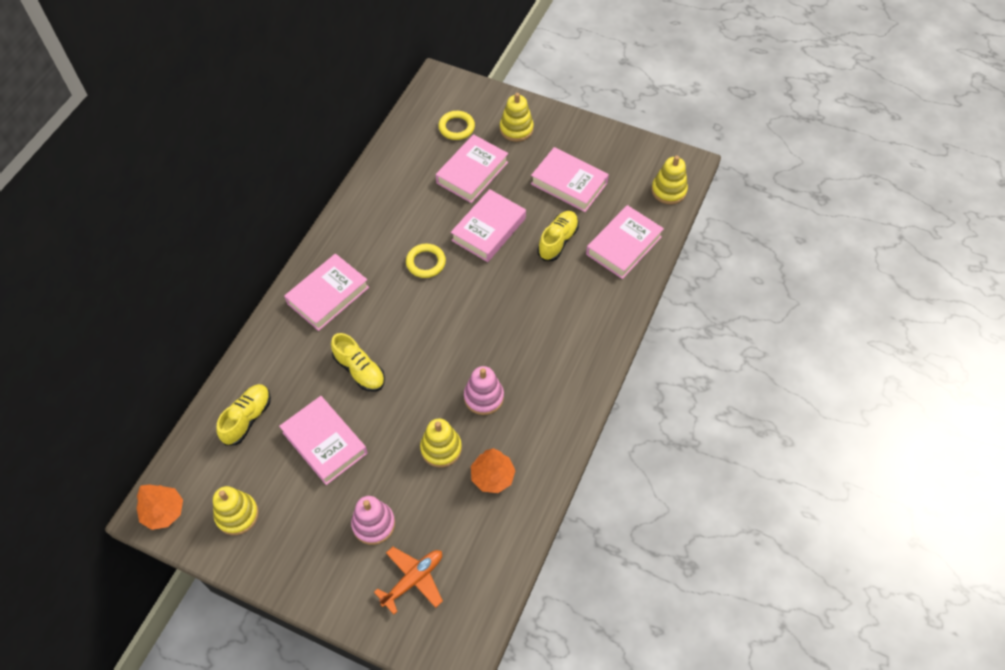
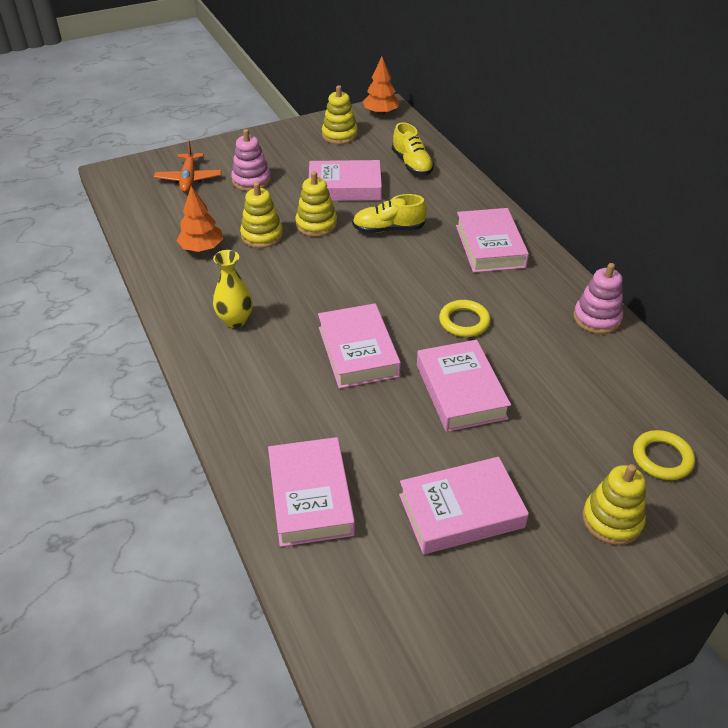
camera: 130 degrees right, 15 degrees down
(472, 172) = (564, 427): pink book -> pink book (358, 351)
(483, 397) = (273, 280): pink stacking toy -> pink stacking toy (596, 318)
(542, 386) = (235, 320): none -> yellow vase
(558, 241) = (383, 439): yellow shoe -> none
(668, 190) = (340, 620): yellow stacking toy -> yellow stacking toy (316, 224)

